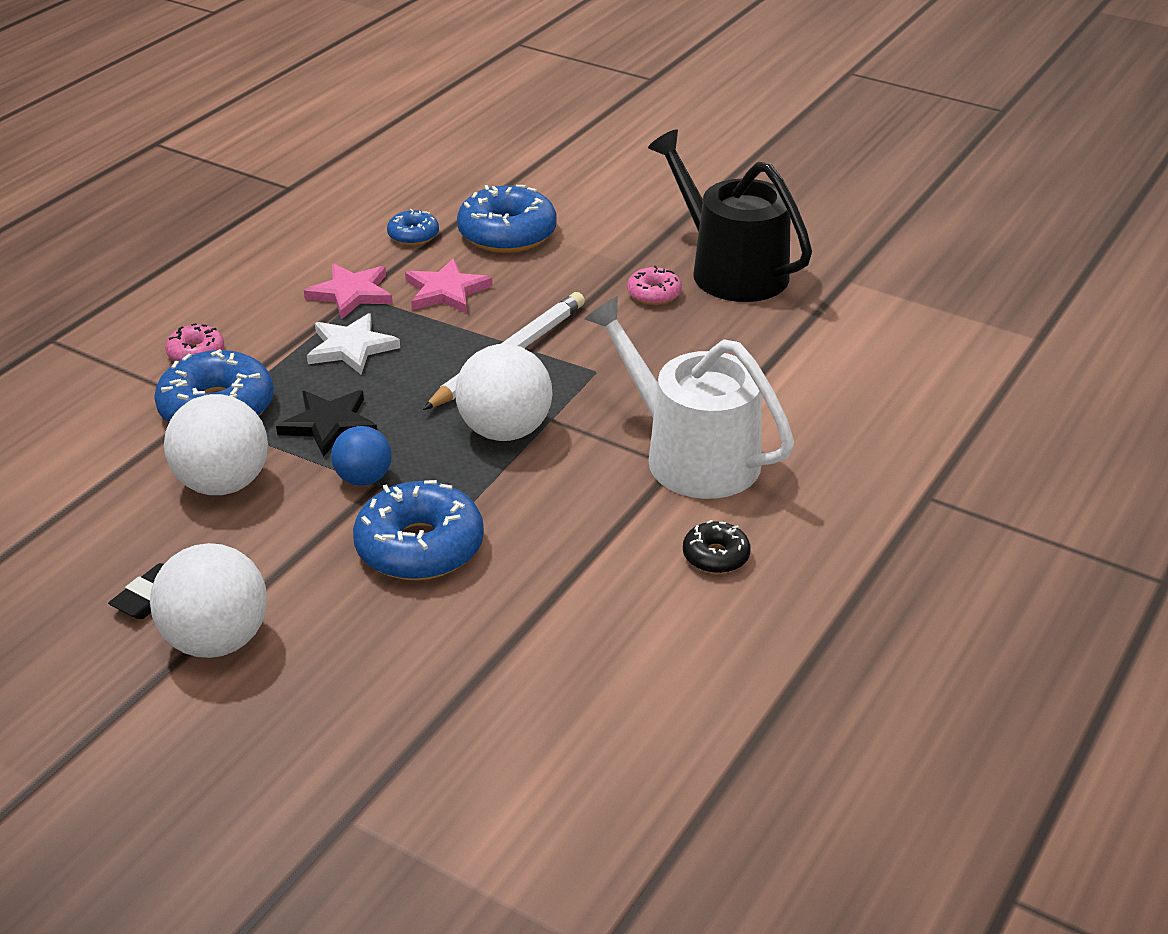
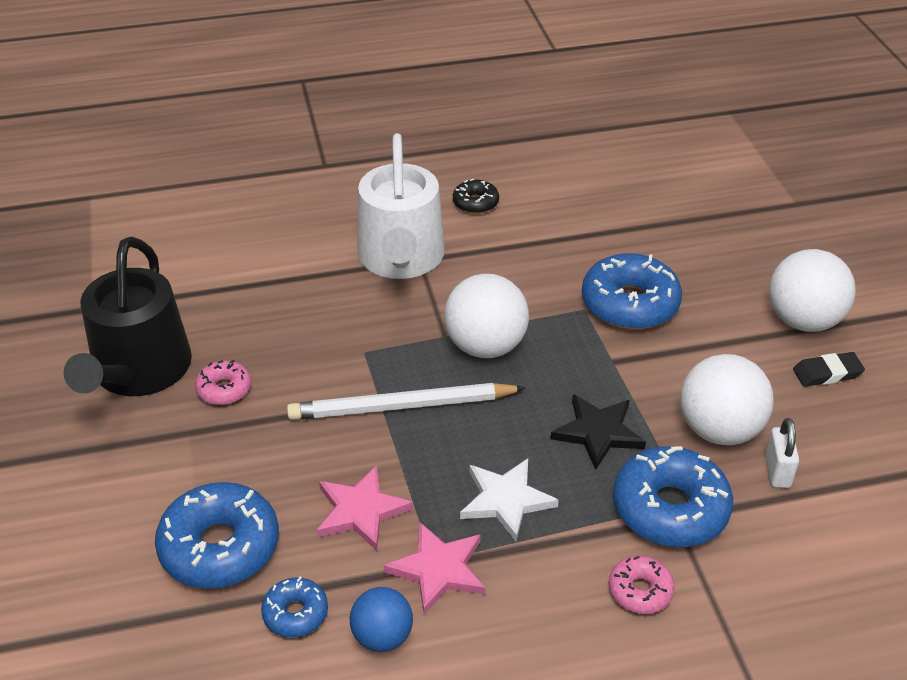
camera: 135 degrees left, 5 degrees up
(144, 481) = (777, 471): none -> white padlock
(364, 479) = (617, 371): blue ball -> blue ball (382, 636)

